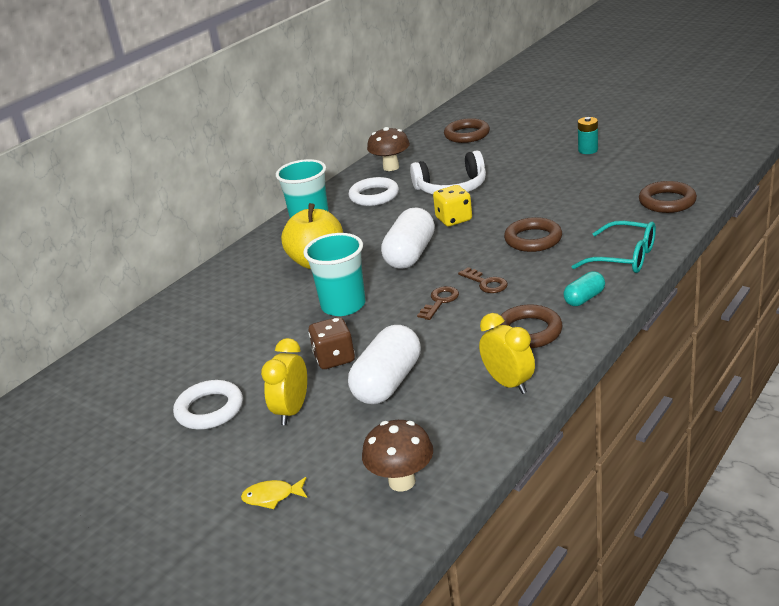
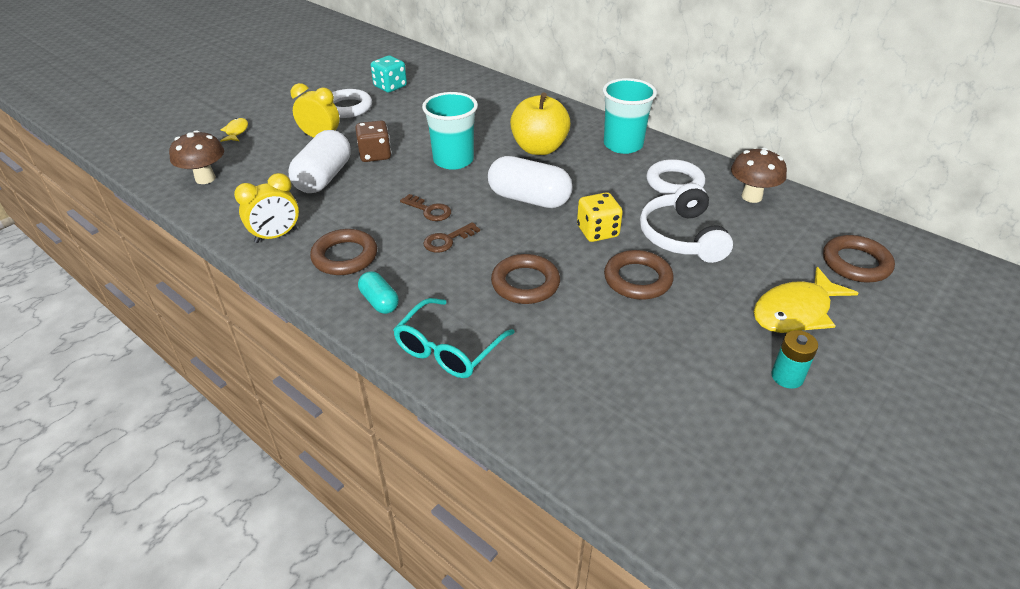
camera: 90 degrees right, 10 degrees up
(152, 388) = (390, 86): none -> turquoise dice
(388, 382) = (324, 177): white capsule -> white capsule turned 75 degrees clockwise
(525, 149) = (795, 311): none -> yellow fish
(667, 201) = (583, 426): brown ring -> brown ring (637, 279)

